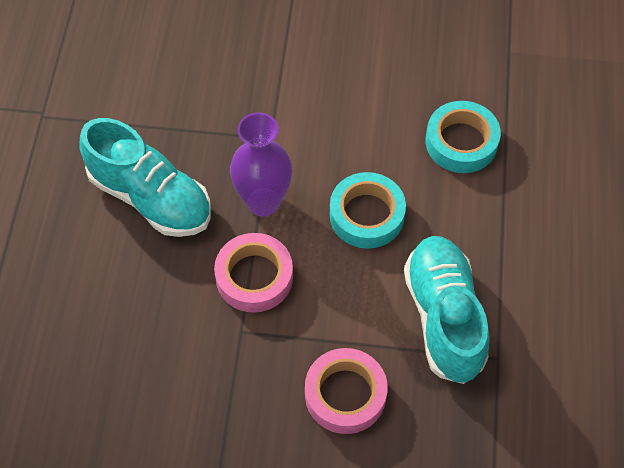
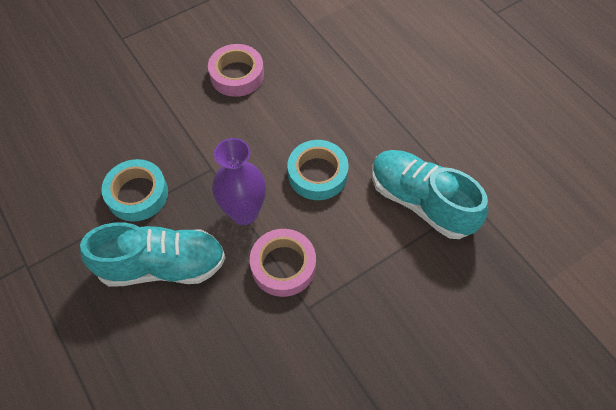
camera: 40 degrees left, 0 degrees up
(345, 394) = (410, 296): pink tape -> pink tape (237, 75)
(461, 142) = (332, 92): turquoise tape -> turquoise tape (137, 194)

